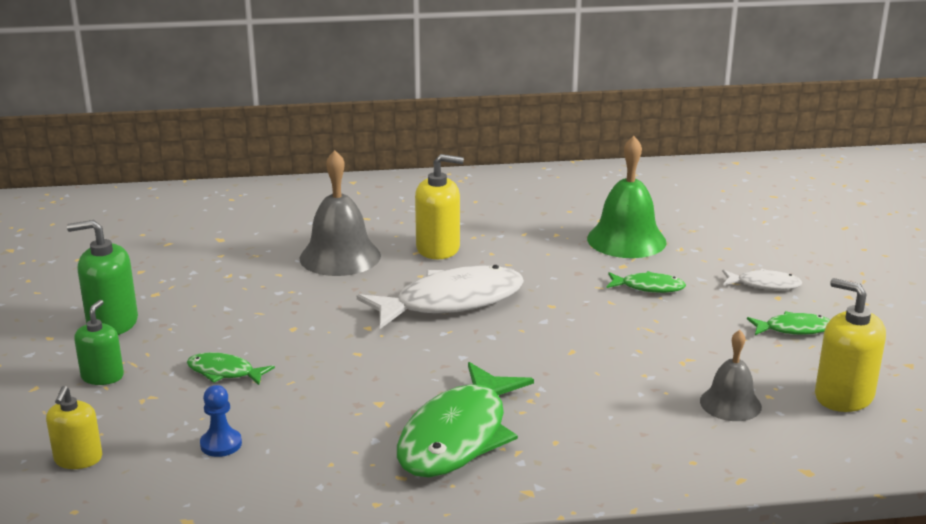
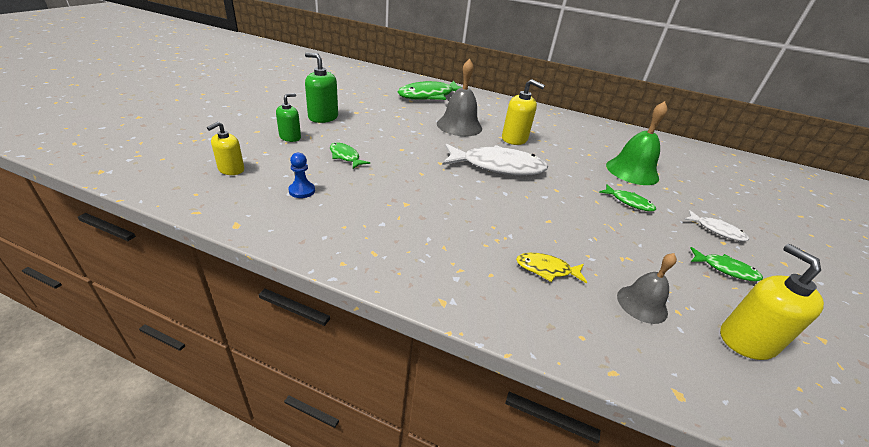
camera: 25 degrees right, 10 degrees up
(458, 436) = (432, 243): green fish -> green fish (429, 96)
(611, 410) = (546, 269): none -> yellow fish

